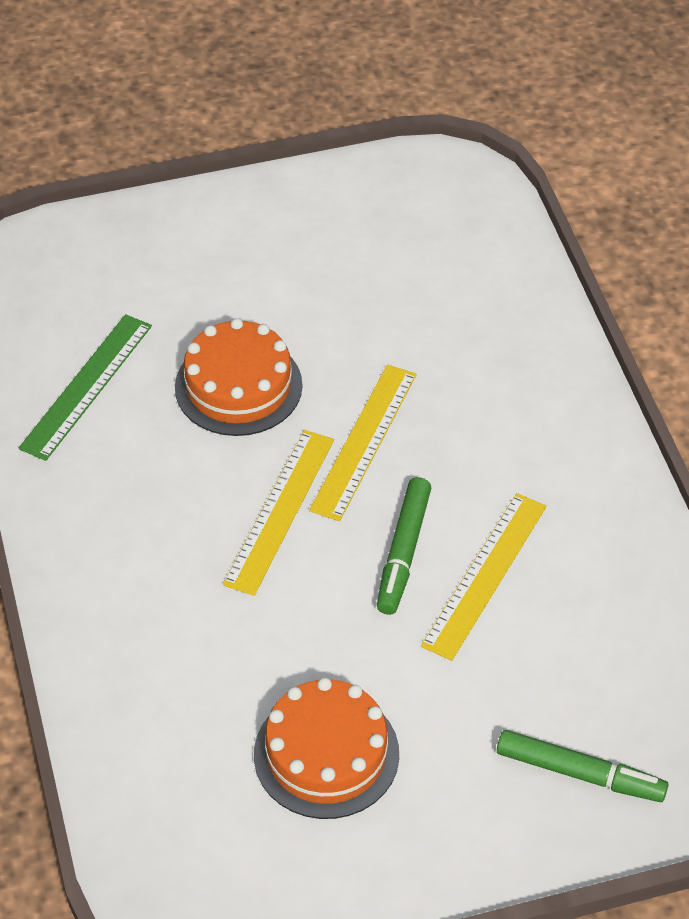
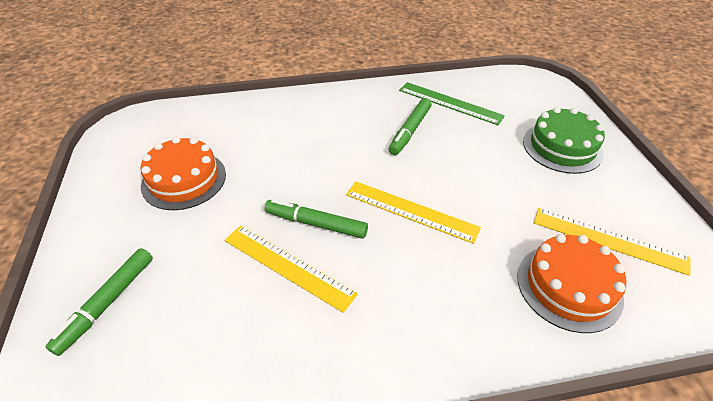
camera: 95 degrees right, 5 degrees down
(173, 443) = (410, 131): none -> green marker
(205, 256) = (562, 147): none -> green cake
(238, 386) = (455, 157): orange cake -> orange cake (569, 286)
(280, 511) = (357, 170): yellow ruler -> yellow ruler (608, 240)

